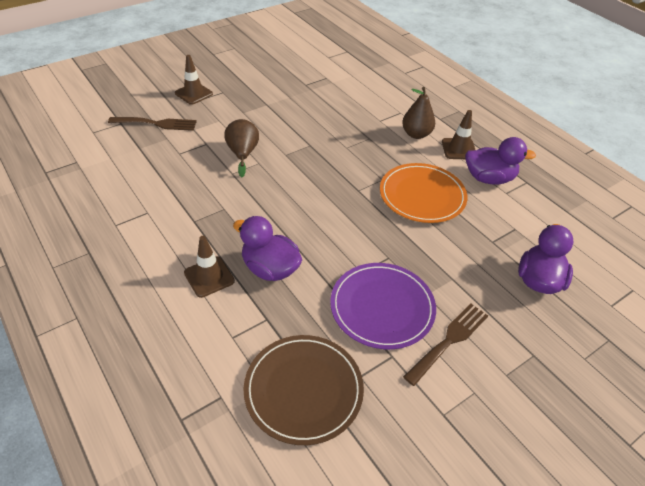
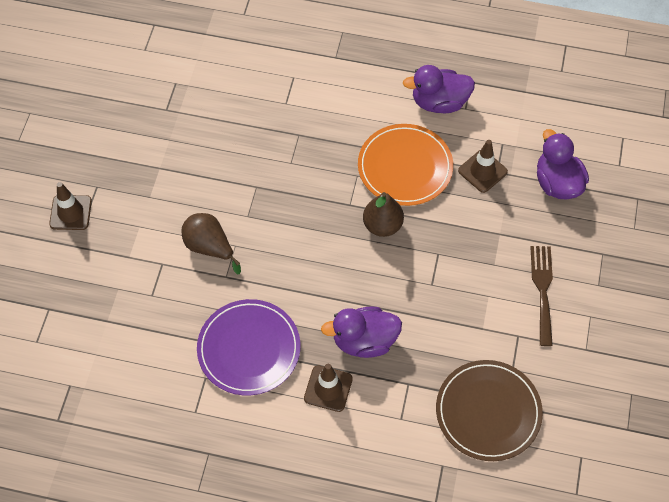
camera: 40 degrees left, 15 degrees up
(157, 123) = (85, 280): brown fork -> none
(382, 307) = (475, 302): purple plate -> purple plate (249, 349)
(416, 134) = (334, 96): brown pear -> brown pear (382, 225)
(459, 149) = (386, 85): brown traffic cone -> brown traffic cone (482, 171)
(489, 178) = (439, 102): purple duck -> purple duck turned 150 degrees counterclockwise

